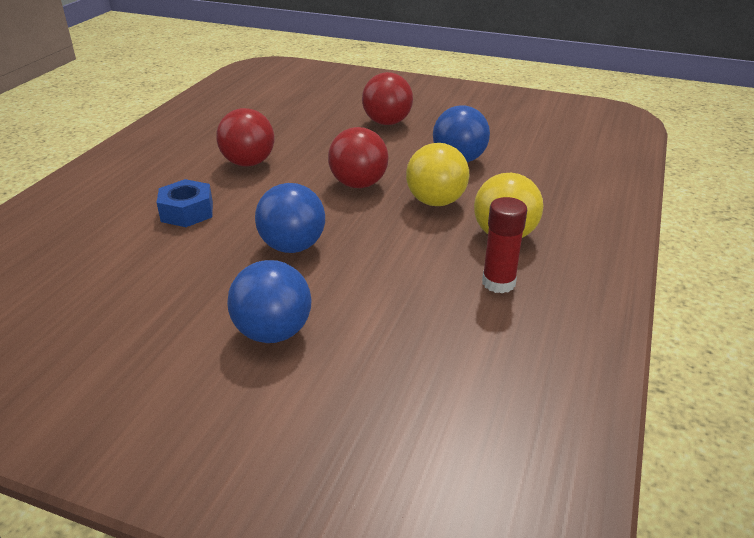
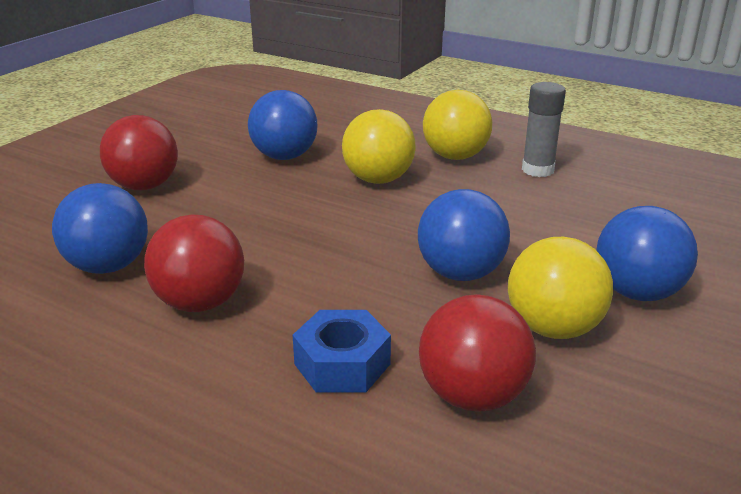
camera: 80 degrees left, 5 degrees down
(222, 288) = (553, 328): none -> yellow ball
(284, 132) = (108, 266): none -> blue ball
(358, 184) = (316, 220): red ball -> red ball (472, 396)
(498, 283) = (537, 170): red glue stick -> grey glue stick

